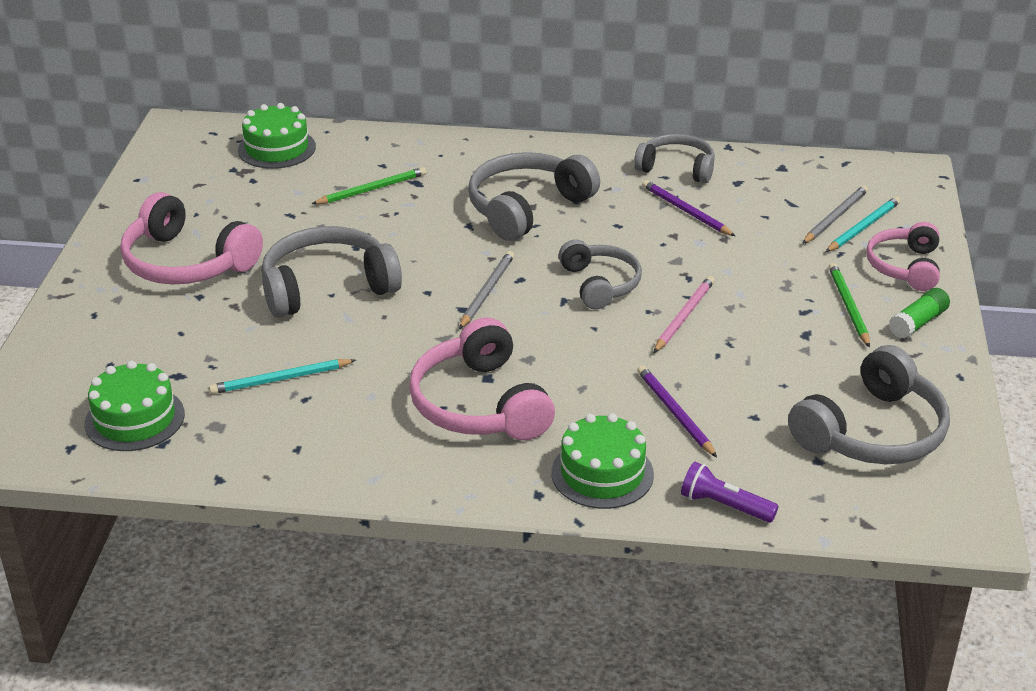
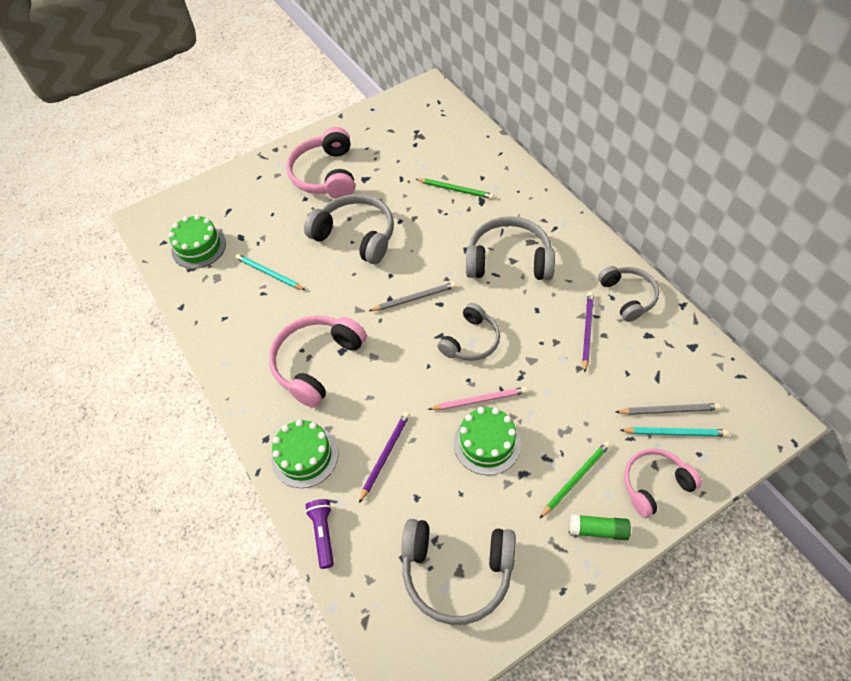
camera: 55 degrees right, 20 degrees up
(276, 148) = (451, 131): green cake -> green cake (487, 443)

